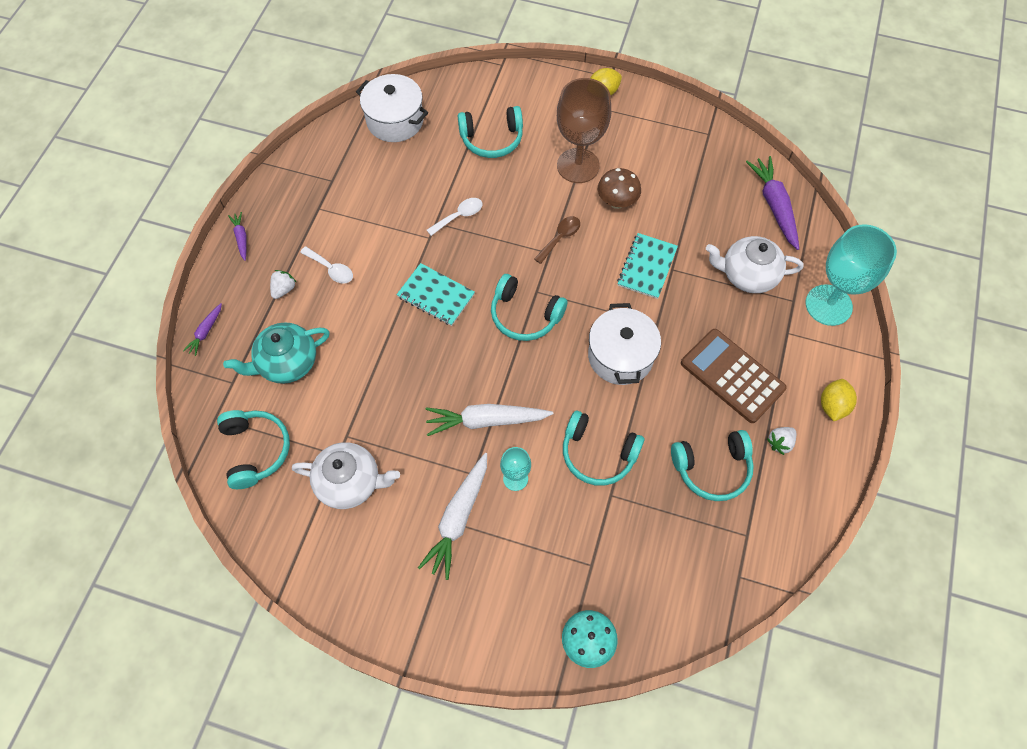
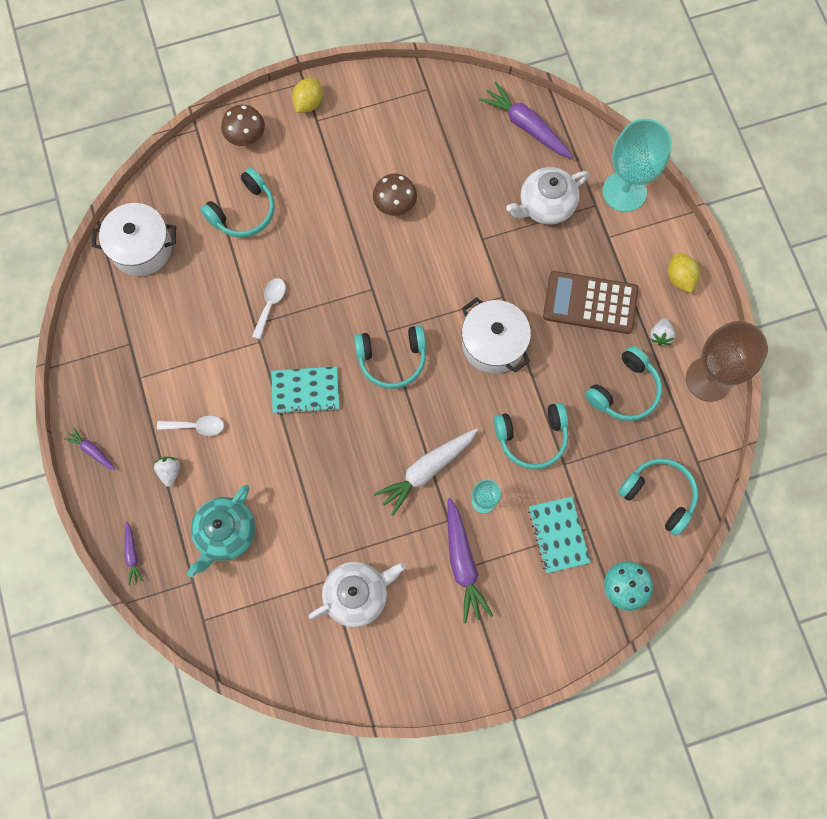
camera: 35 degrees left, 10 degrees up
(255, 450) = (259, 623): turquoise headphones -> turquoise headphones (659, 495)
(458, 518) = (463, 563): white carrot -> purple carrot
(535, 89) = (246, 137): none -> brown mushroom
(560, 238) = (371, 269): brown spoon -> none
(578, 166) = (338, 190): brown goblet -> brown goblet (708, 379)
(647, 267) = (460, 250): turquoise notebook -> turquoise notebook (558, 535)

